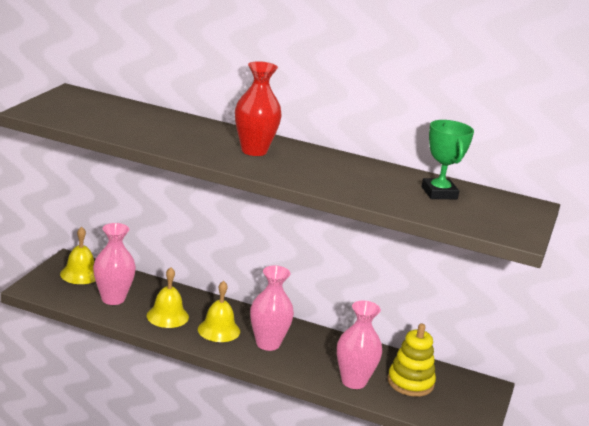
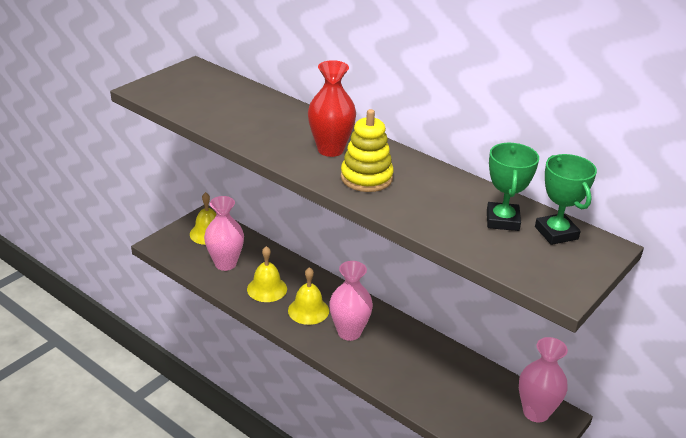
camera: 20 degrees right, 10 degrees up
(353, 381) = (416, 388): pink vase -> pink vase (536, 412)
(410, 382) = (476, 398): yellow stacking toy -> yellow stacking toy (366, 178)
(487, 199) = (556, 233): none -> green trophy

